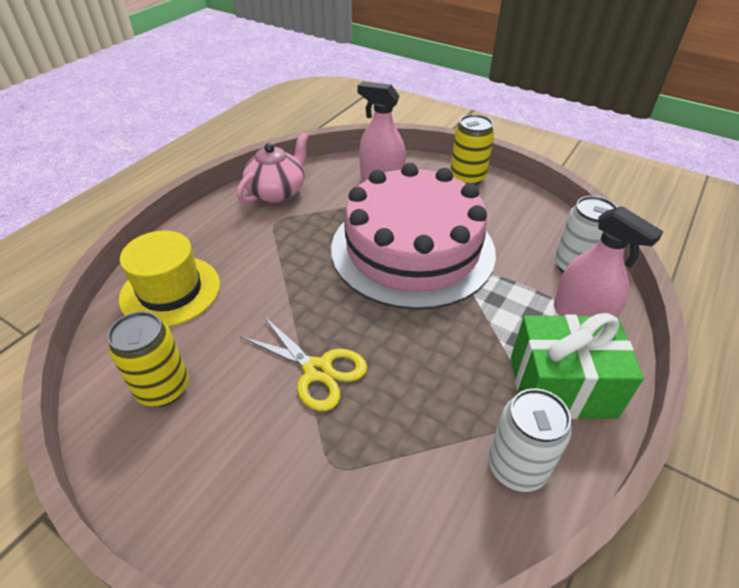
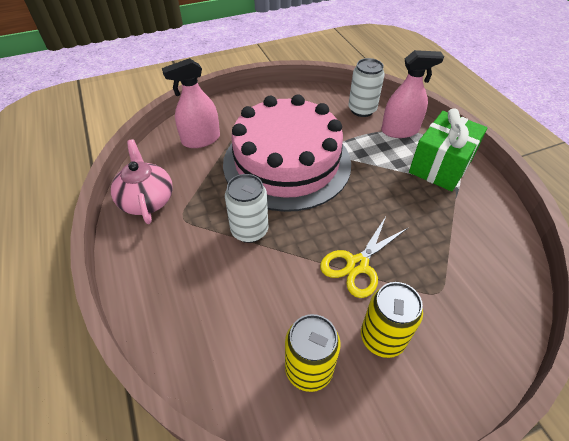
camera: 55 degrees left, 5 degrees up
(170, 291) = (200, 323): yellow hat -> none
(317, 370) = (357, 265): yellow scissors -> yellow scissors turned 150 degrees clockwise
(467, 178) = (244, 102): yellow can -> yellow can (382, 338)
(517, 467) = (480, 212): white can -> white can (249, 230)

